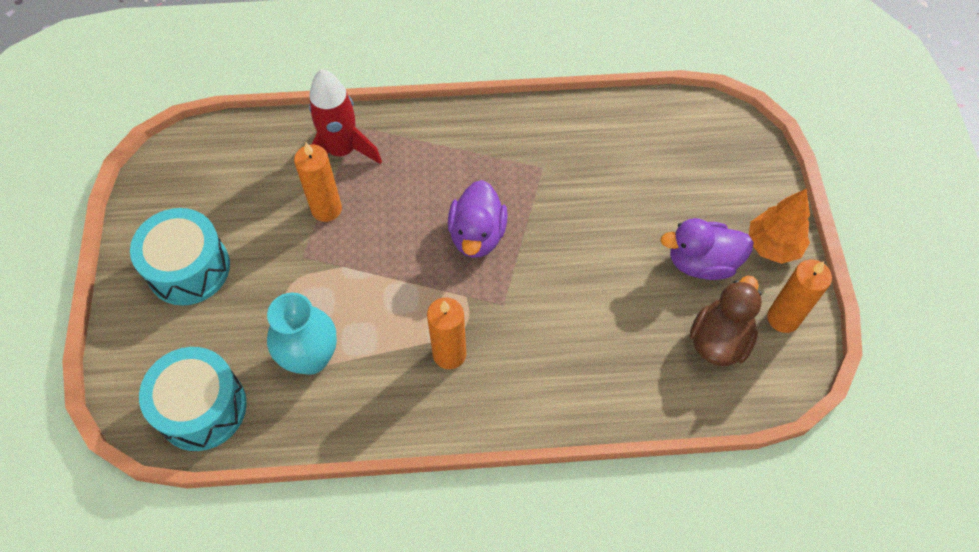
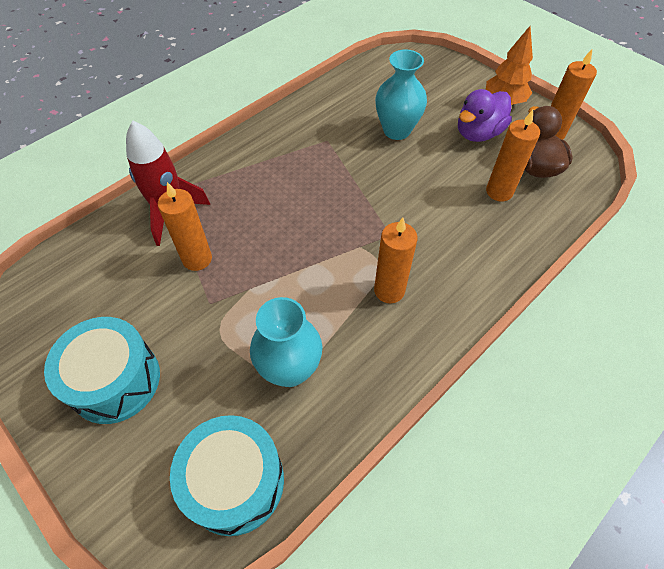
camera: 40 degrees left, 5 degrees down
(477, 235) = (327, 205): purple duck -> none
(621, 202) = (396, 130): none -> turquoise vase
(651, 338) = (499, 192): none -> orange candle

